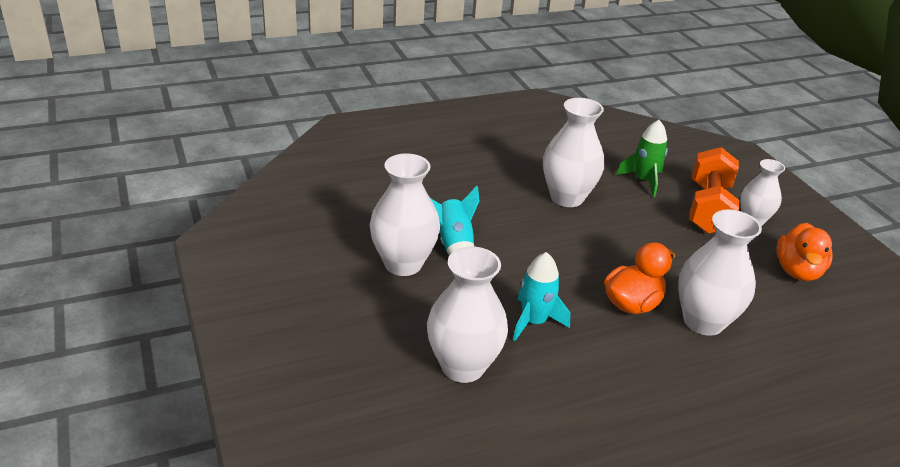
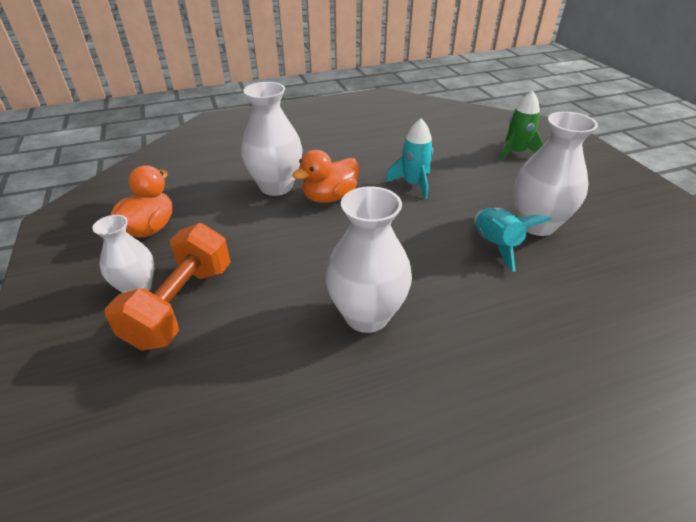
camera: 175 degrees left, 5 degrees up
(463, 366) = (462, 159): white vase -> none
(643, 181) = (243, 355): green rocket -> green rocket (516, 153)

